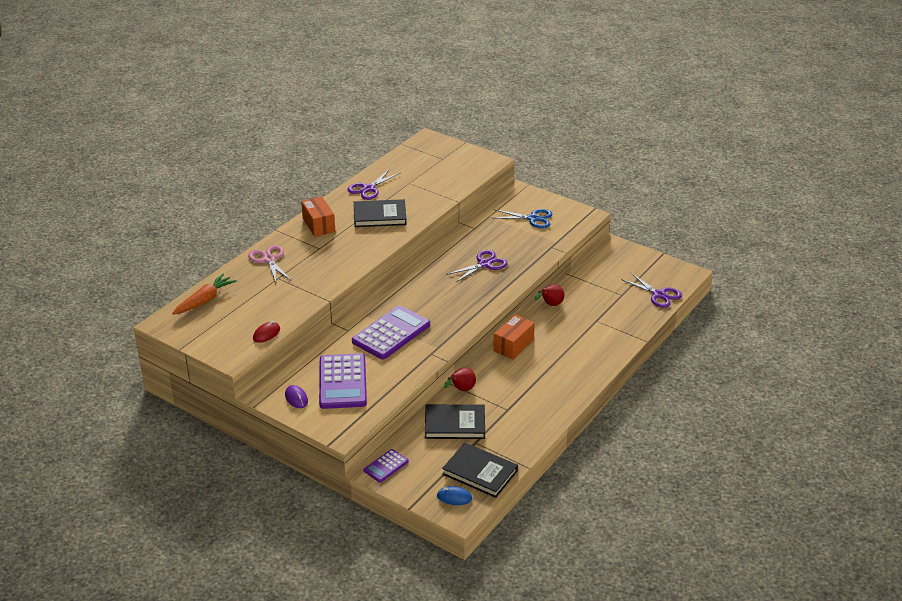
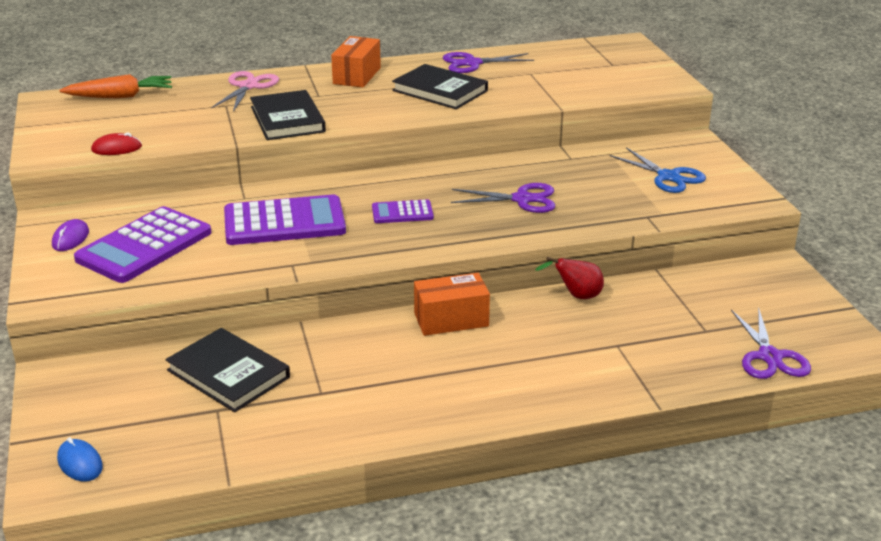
camera: 40 degrees right, 5 degrees down
(386, 466) = (73, 377): purple calculator -> purple calculator (402, 213)
(461, 390) = (302, 338): red pear -> none
(480, 472) = (160, 451): black book -> black book (287, 119)

